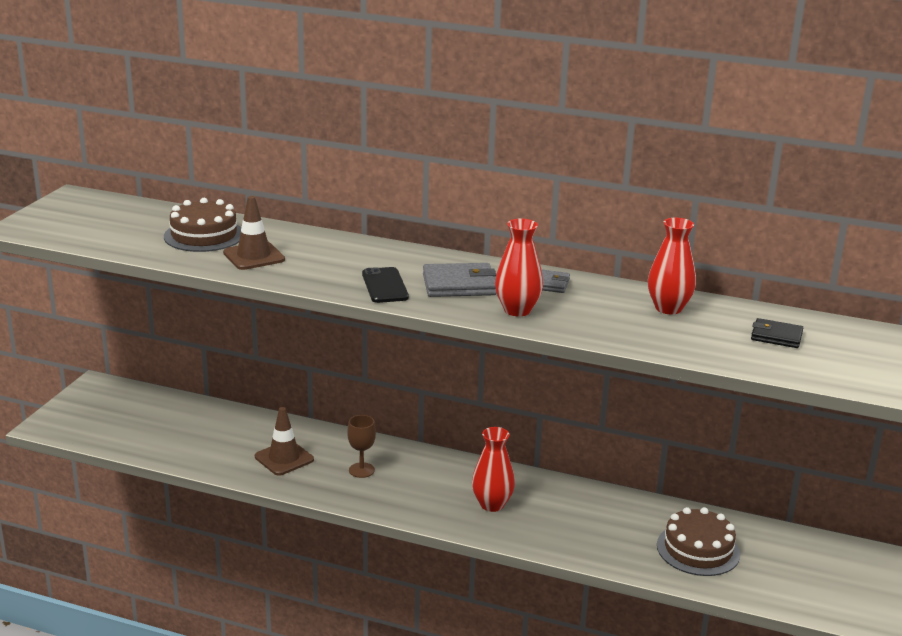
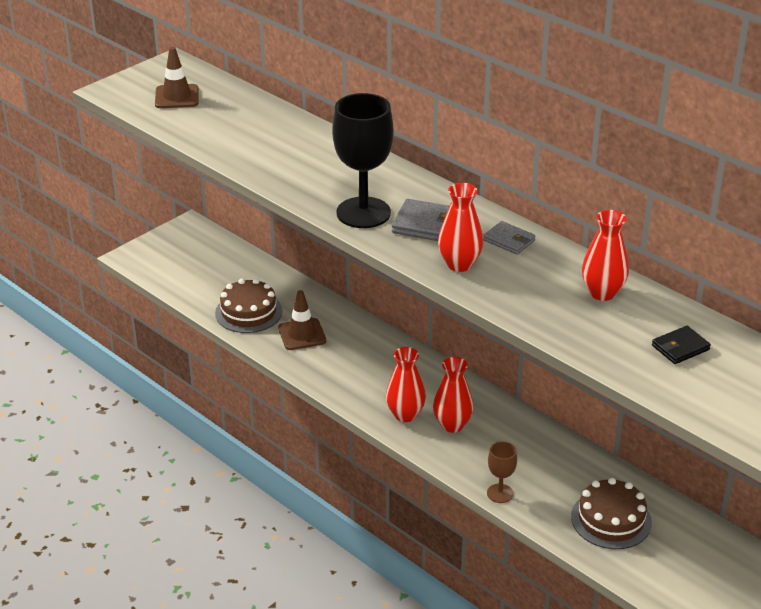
camera: 25 degrees right, 10 degrees up
(204, 235) = (250, 126): brown cake -> brown cake (248, 312)
(254, 256) = (276, 158): brown traffic cone -> brown traffic cone (177, 97)
(361, 470) = (360, 362): brown goblet -> brown goblet (500, 493)
(385, 286) = (363, 213): black phone -> black goblet
(439, 506) = (405, 415): none -> red vase
(776, 336) = (680, 347): black wallet -> black wallet turned 75 degrees counterclockwise

